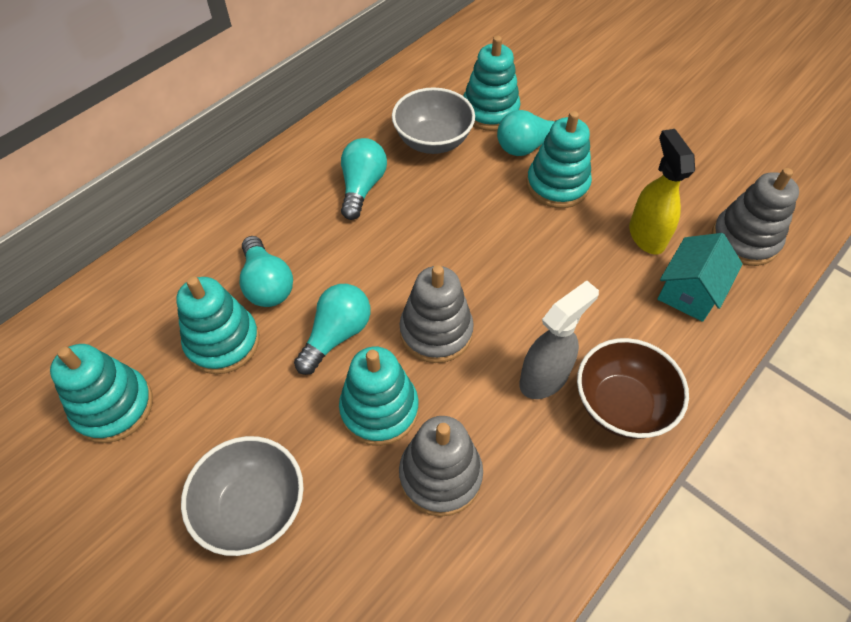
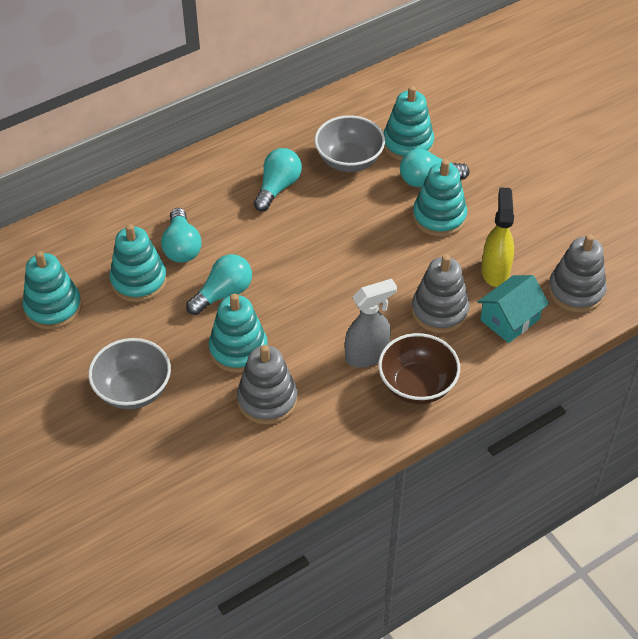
camera: 15 degrees right, 5 degrees down
(436, 332) = (298, 307): grey stacking toy -> grey stacking toy (439, 311)

